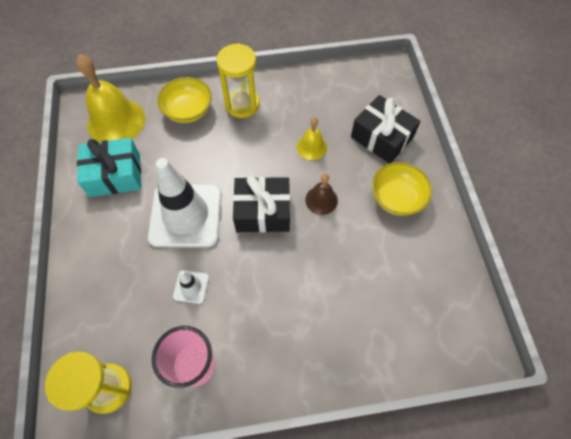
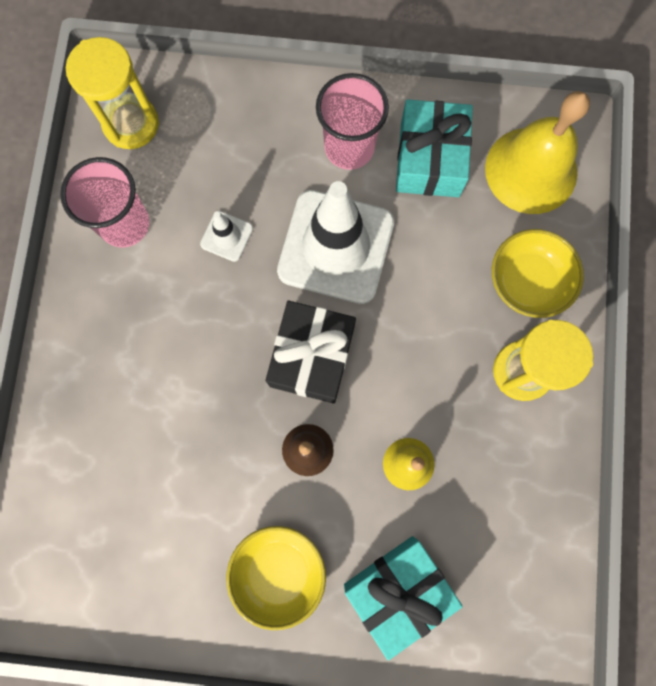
camera: 105 degrees right, 15 degrees up
(112, 224) = (349, 147): none -> pink cup
(381, 137) = (398, 590): black gift -> turquoise gift

